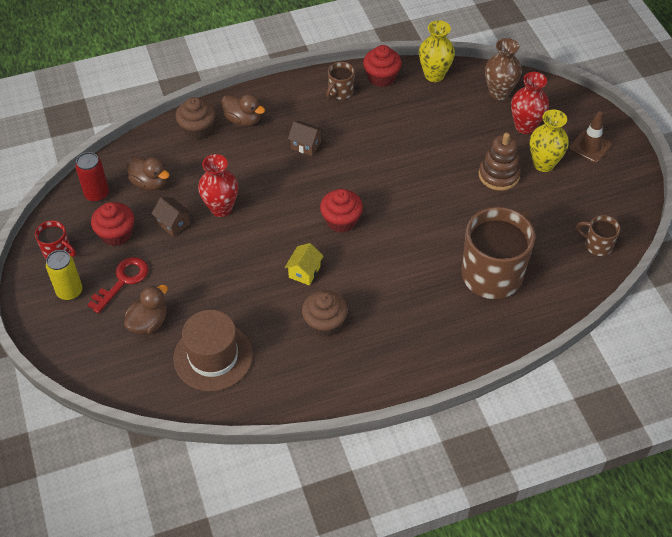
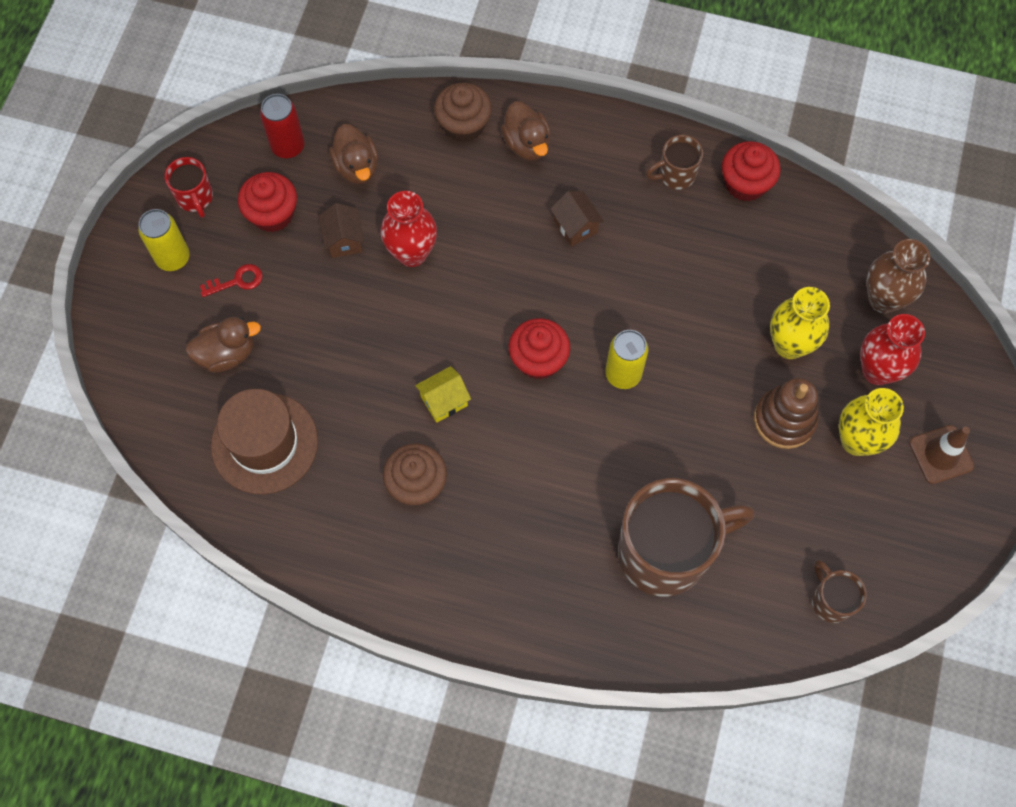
camera: 35 degrees right, 15 degrees up
(122, 281) = (237, 281): red key -> red key, size x0.63
(394, 201) = (623, 374): none -> yellow can
(434, 75) = (817, 221): yellow vase -> yellow vase (789, 345)

